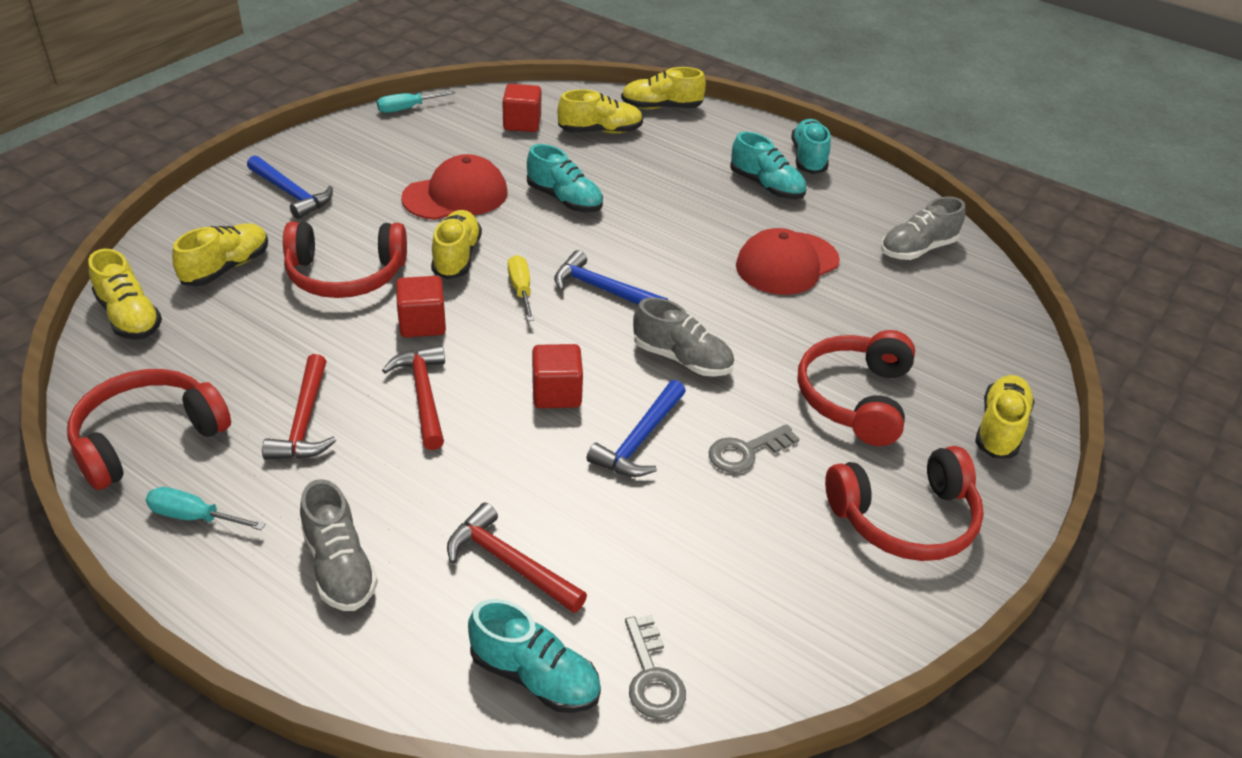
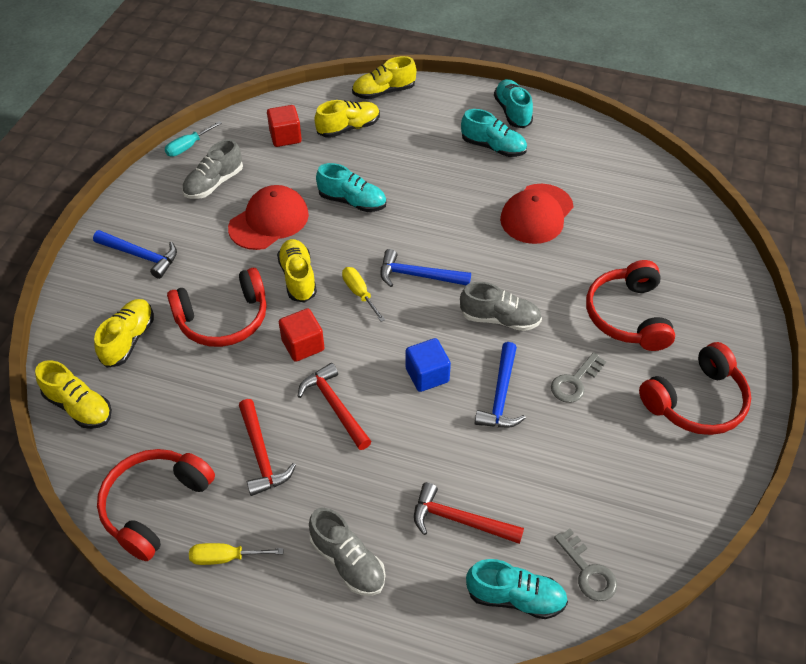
camera: 15 degrees left, 10 degrees up
(194, 517) = (225, 557): turquoise screwdriver -> yellow screwdriver
(556, 393) = (427, 375): red cube -> blue cube
(917, 249) = (620, 174): grey shoe -> grey shoe (214, 183)
(999, 428) = (728, 311): yellow shoe -> none

